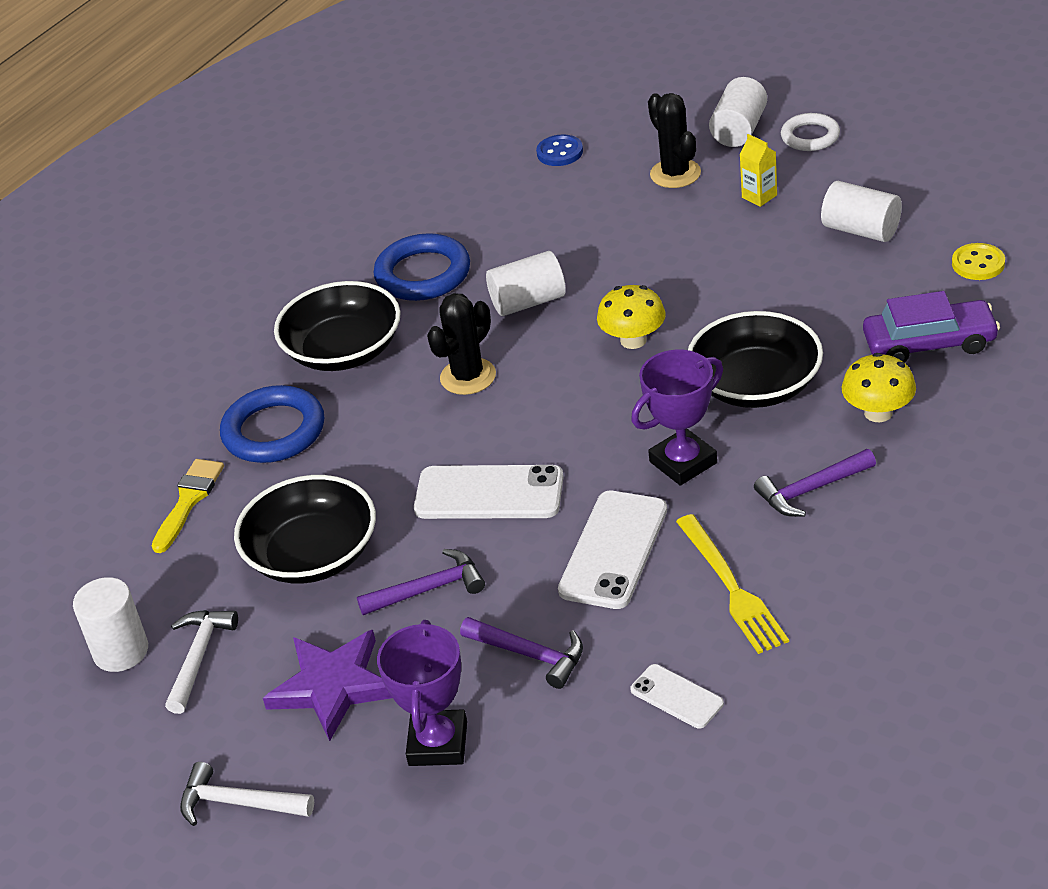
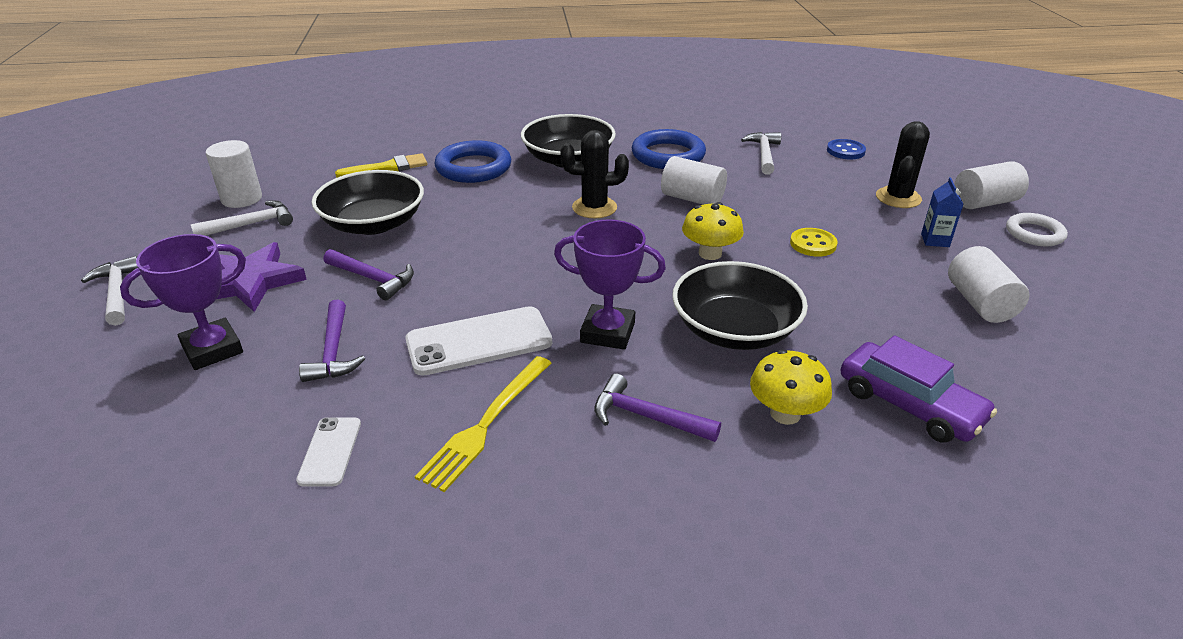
camera: 45 degrees right, 5 degrees down
(489, 494) = (489, 262): white phone -> none
(501, 208) = (764, 154): none -> white hammer
(759, 196) = (935, 240): yellow carton -> blue carton
(978, 264) = (1048, 387): yellow button -> yellow button (813, 244)

